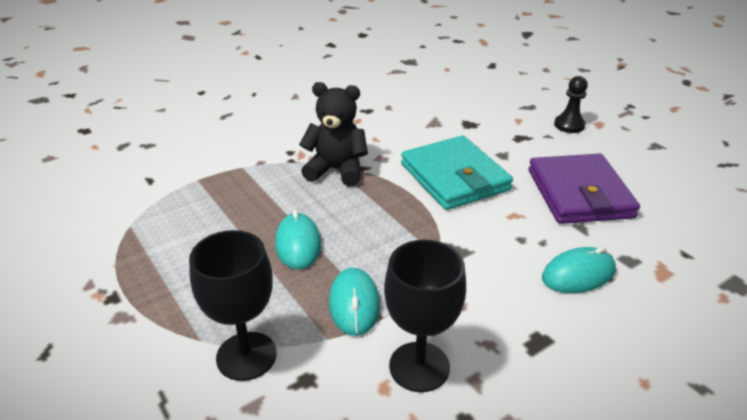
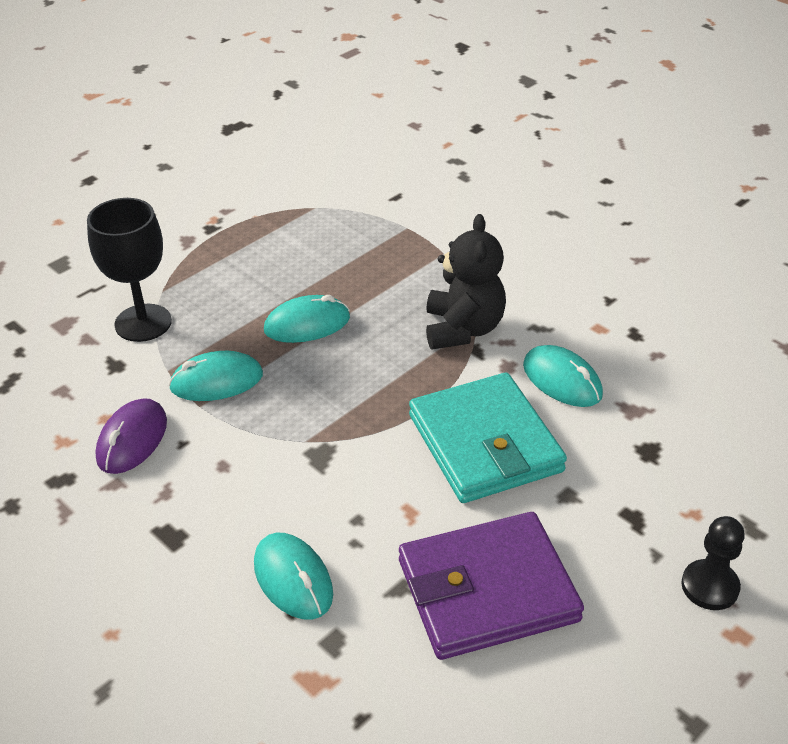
camera: 80 degrees right, 5 degrees up
(402, 141) = (562, 380): none -> turquoise mouse
(419, 366) = (132, 440): black goblet -> purple mouse
(454, 177) = (485, 443): turquoise wallet -> turquoise wallet turned 75 degrees counterclockwise

